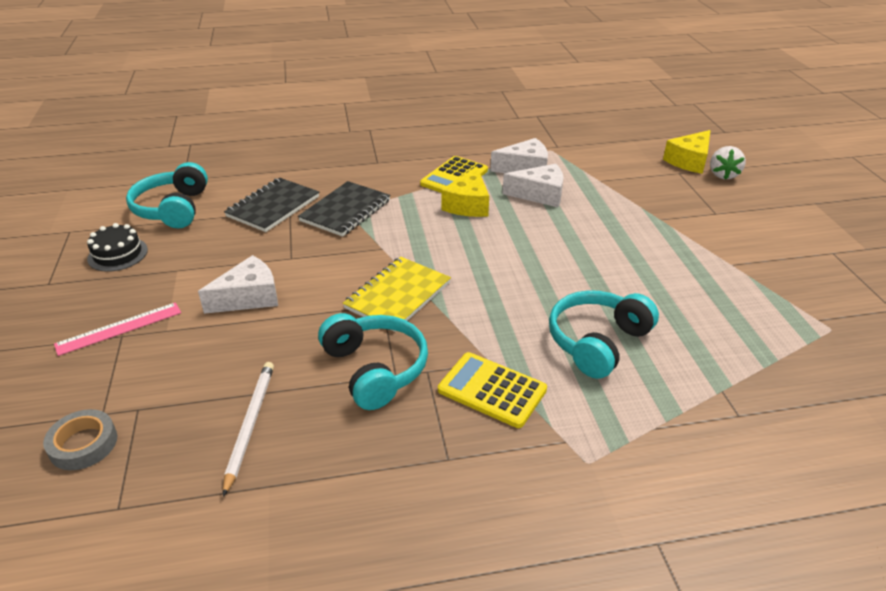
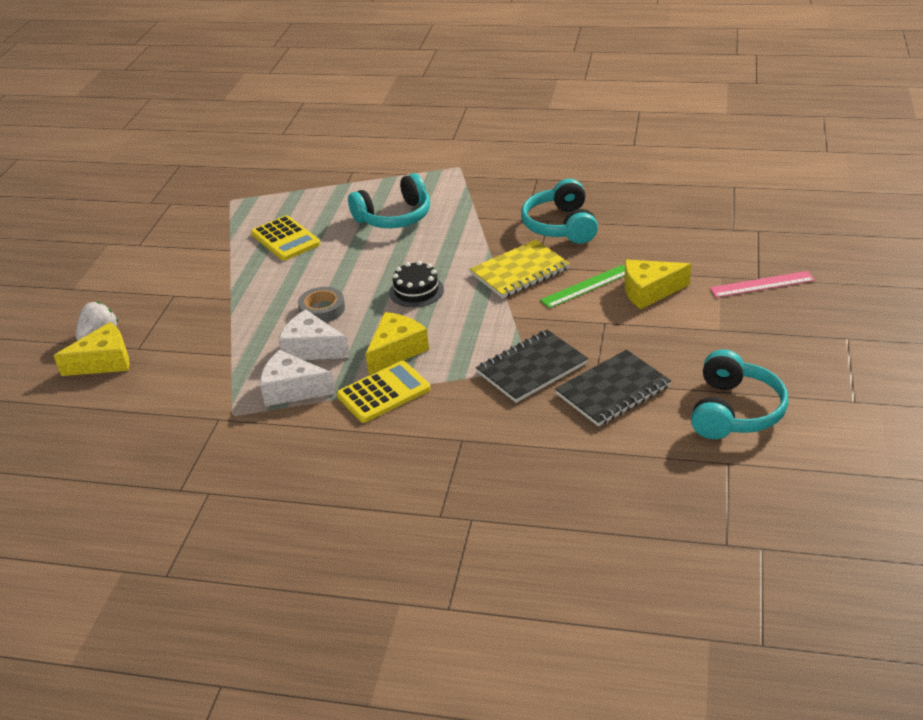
camera: 155 degrees left, 0 degrees up
(83, 444) = (765, 216): grey tape -> grey tape (322, 309)
(118, 254) = (785, 359): black cake -> black cake (416, 291)
(249, 297) = (649, 291): white cheese -> yellow cheese
(250, 424) = (654, 210): white pencil -> none
(318, 291) = (586, 286): none -> green ruler
(492, 390) = (488, 203): yellow calculator -> yellow calculator (285, 239)

